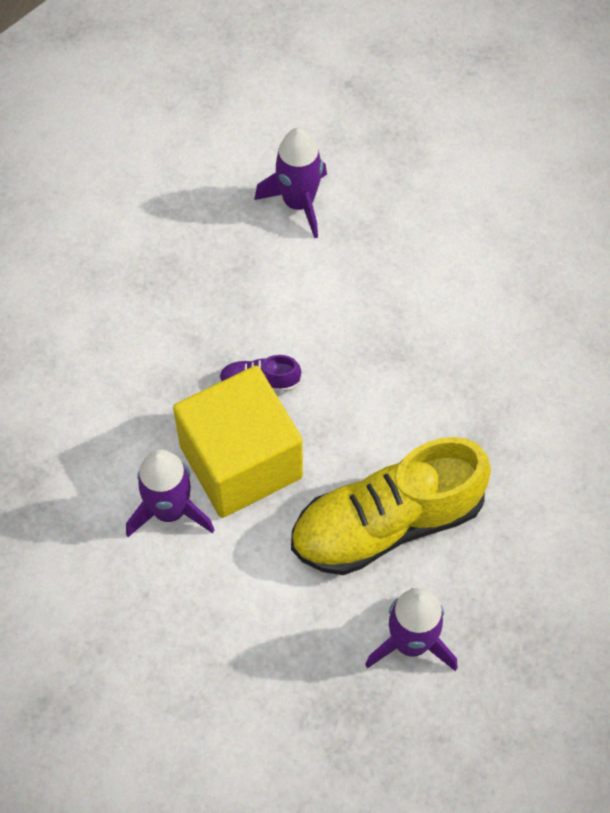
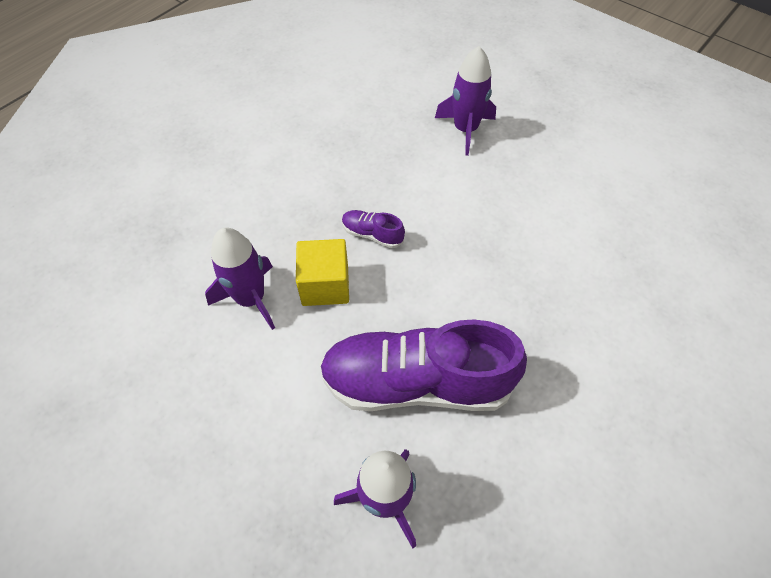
camera: 25 degrees right, 5 degrees down
(241, 462) = (325, 285): yellow cube -> yellow cube, size x0.58
(387, 523) = (416, 382): yellow shoe -> purple shoe

